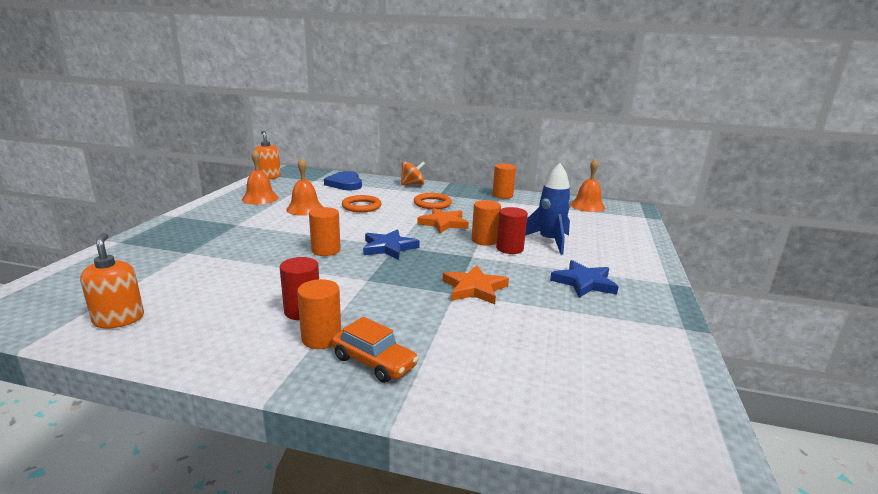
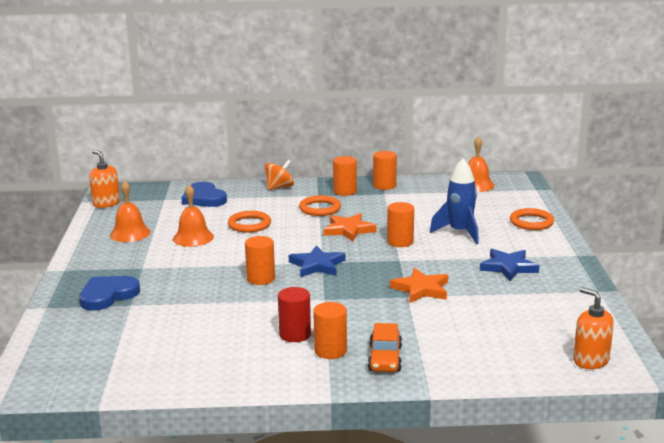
camera: 15 degrees left, 0 degrees up
(119, 319) = (148, 370): orange soap dispenser -> orange soap dispenser (590, 361)
(180, 241) = (108, 295): none -> blue heart
(374, 362) = (385, 358): orange car -> orange car turned 75 degrees clockwise
(464, 195) = (345, 191): none -> orange cylinder
(509, 248) = (428, 246): red cylinder -> none
(629, 244) = (531, 222): none -> orange ring

